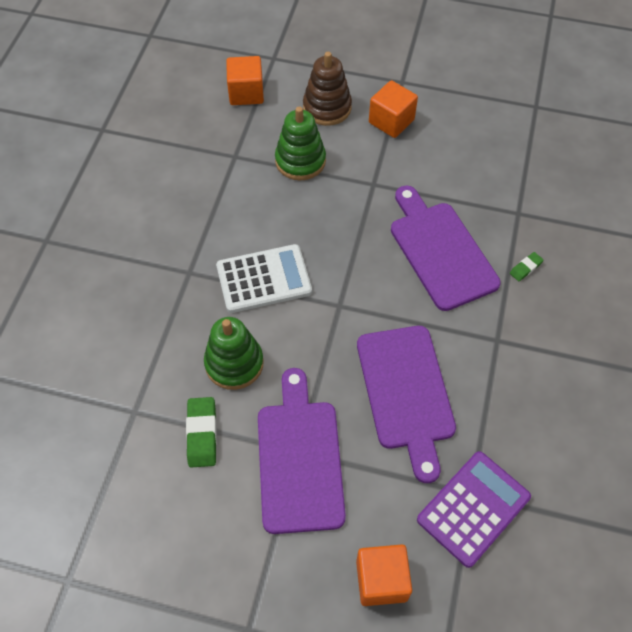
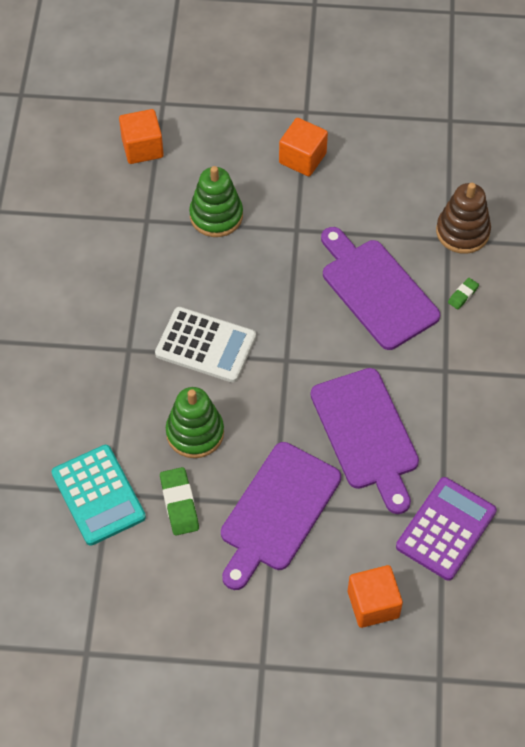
camera: 10 degrees left, 0 degrees up
(123, 412) = (98, 495): none -> turquoise calculator
(264, 279) = (205, 345): white calculator -> white calculator turned 45 degrees clockwise
(300, 459) = (277, 511): purple cutting board -> purple cutting board turned 135 degrees counterclockwise
(327, 108) = (232, 152): brown stacking toy -> brown stacking toy (462, 232)

